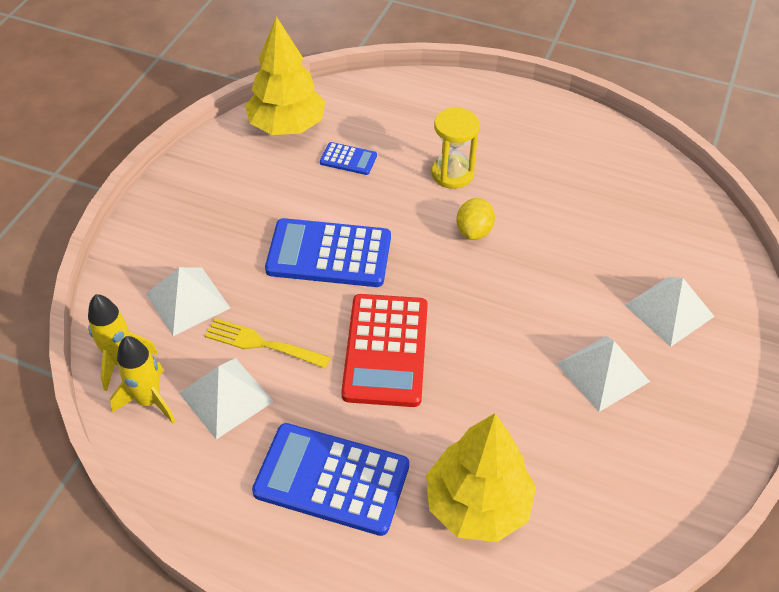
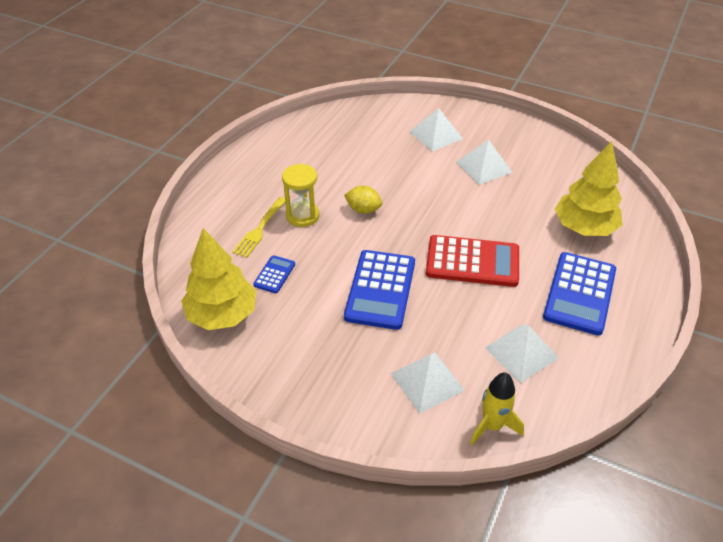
camera: 85 degrees left, 5 degrees down
(149, 401) = (530, 402): yellow rocket -> none
(262, 344) = (470, 331): yellow fork -> yellow fork (259, 229)

